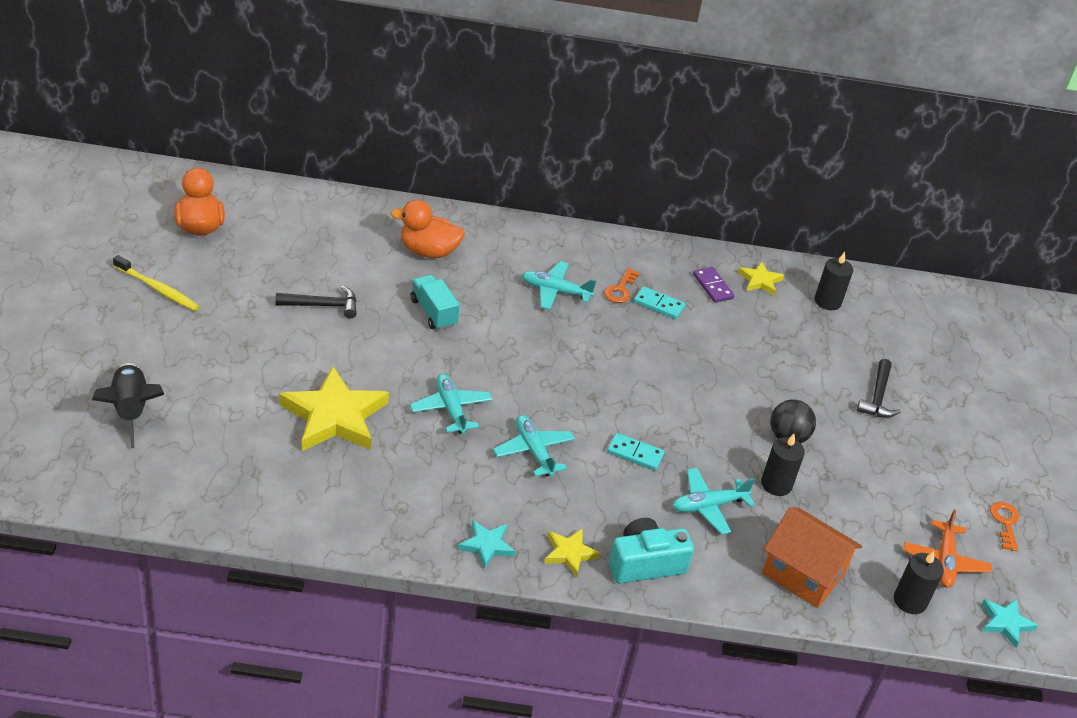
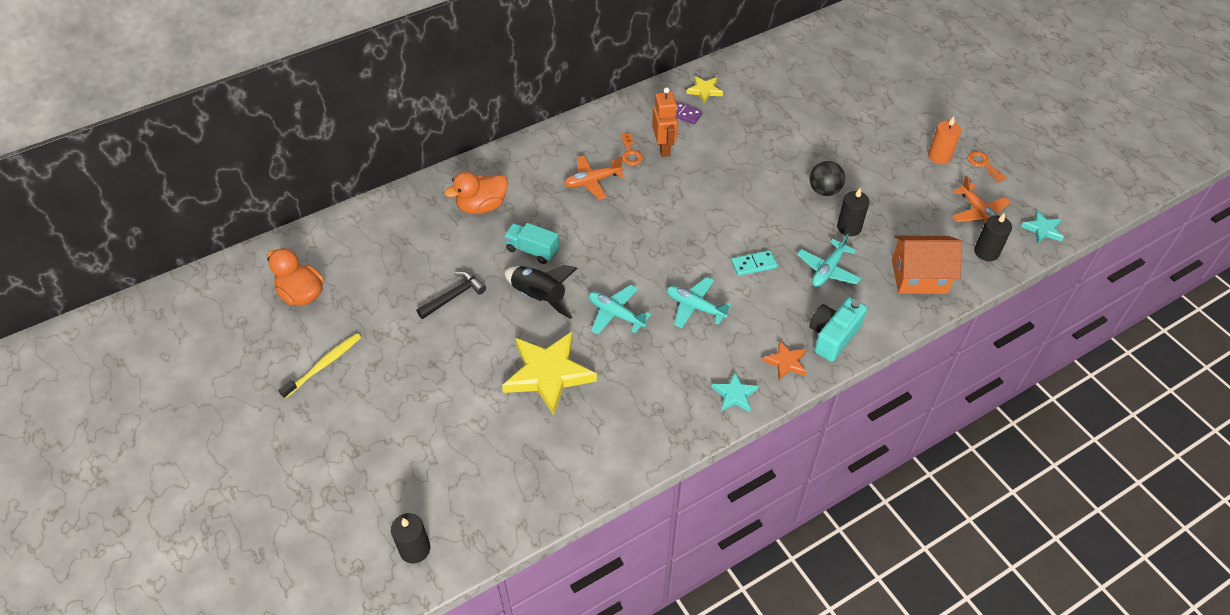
camera: 30 degrees left, 10 degrees up
(130, 411) = (406, 473): black rocket -> black rocket (539, 297)
(158, 289) = (324, 365): yellow toothbrush -> yellow toothbrush turned 45 degrees counterclockwise
(555, 291) = (592, 181): turquoise plane -> orange plane
(569, 553) = (786, 362): yellow star -> orange star
(659, 305) = (663, 148): turquoise domino -> orange robot
(827, 301) = (755, 80): black candle -> black candle (415, 549)
(877, 397) = (844, 128): black hammer -> none
(959, 485) = (939, 156): none -> orange candle

